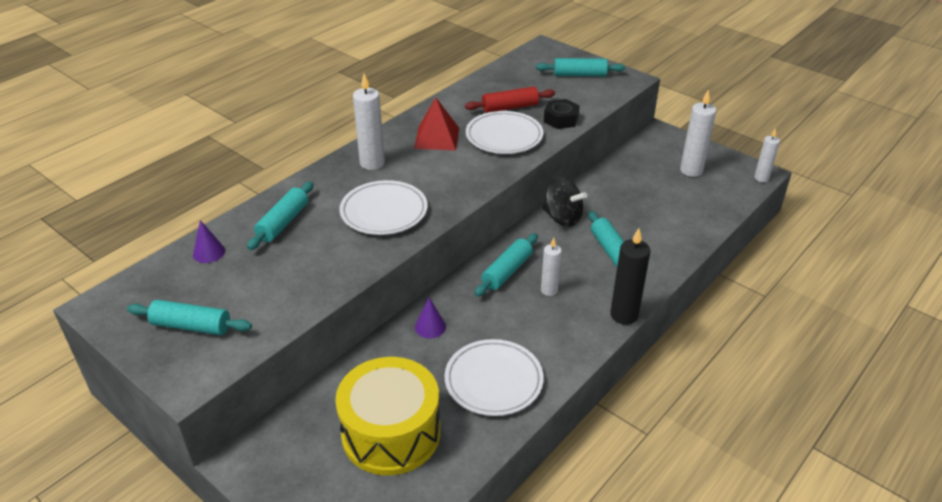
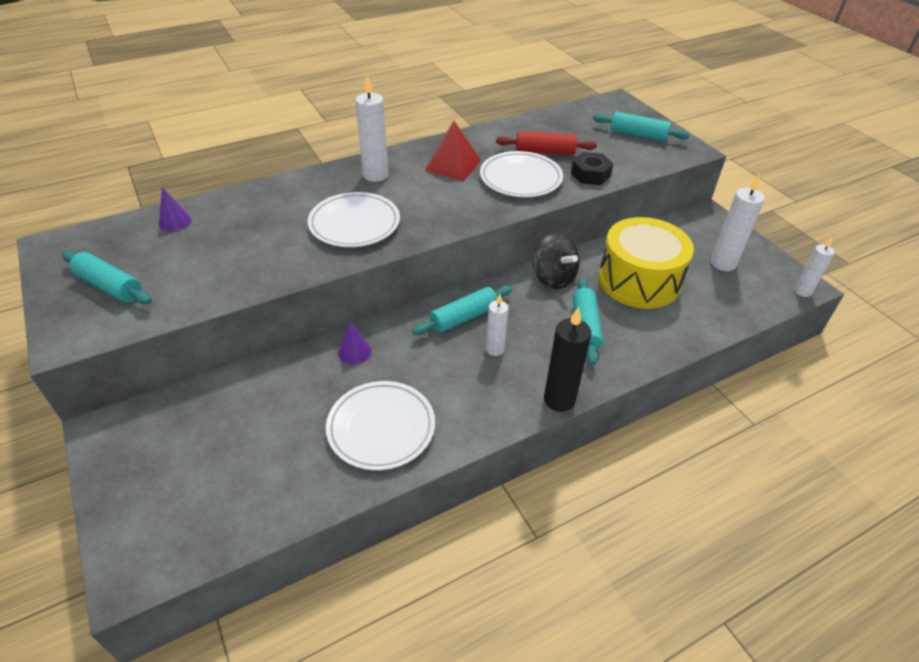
camera: 20 degrees right, 5 degrees up
(283, 223) = (257, 211): turquoise rolling pin -> none
(391, 433) = (249, 449): yellow drum -> yellow drum (639, 280)

